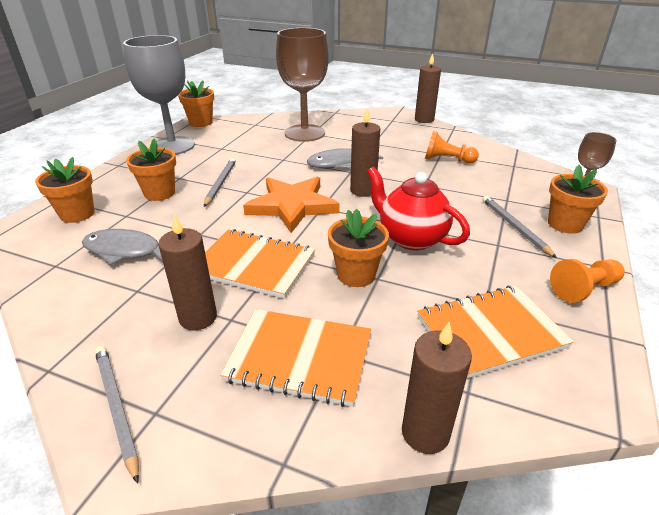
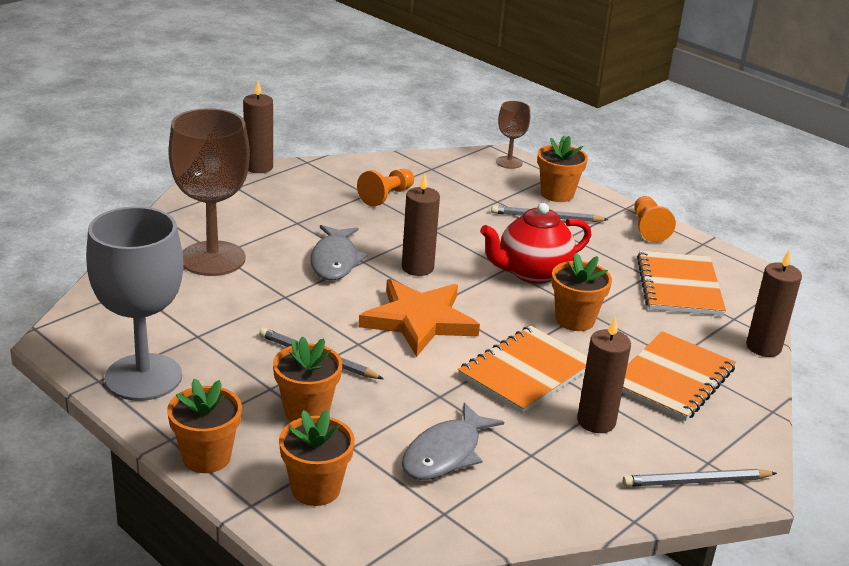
camera: 70 degrees left, 5 degrees down
(201, 122) = (66, 335): orange flower pot -> orange flower pot (206, 457)

